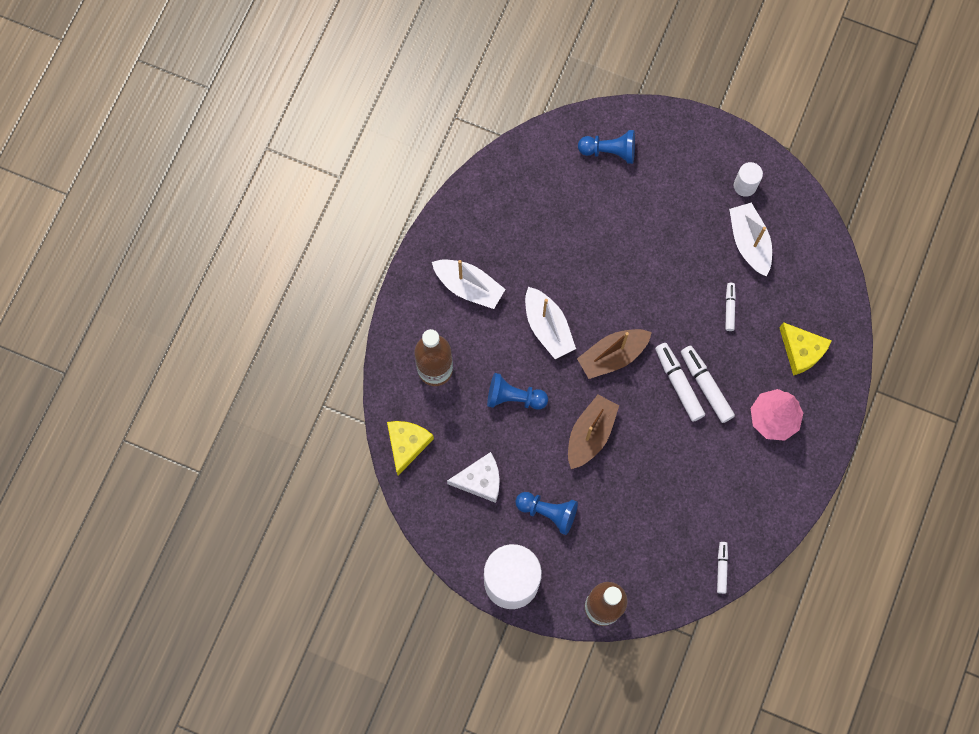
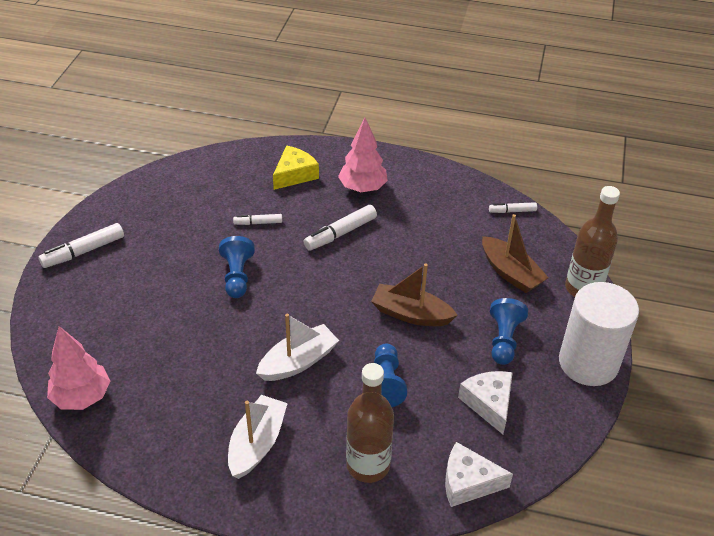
camera: 100 degrees left, 30 degrees down
(407, 444) = (468, 482): yellow cheese -> white cheese
(534, 155) = (82, 397): none -> pink tree
(609, 151) = (81, 328): blue pawn -> blue pawn (237, 276)
(612, 356) = (322, 304): brown boat -> brown boat (510, 273)
(678, 384) = (342, 252): white marker -> white marker (84, 251)
(745, 185) = (126, 221): white cylinder -> none
(749, 242) = (188, 214): white boat -> none

